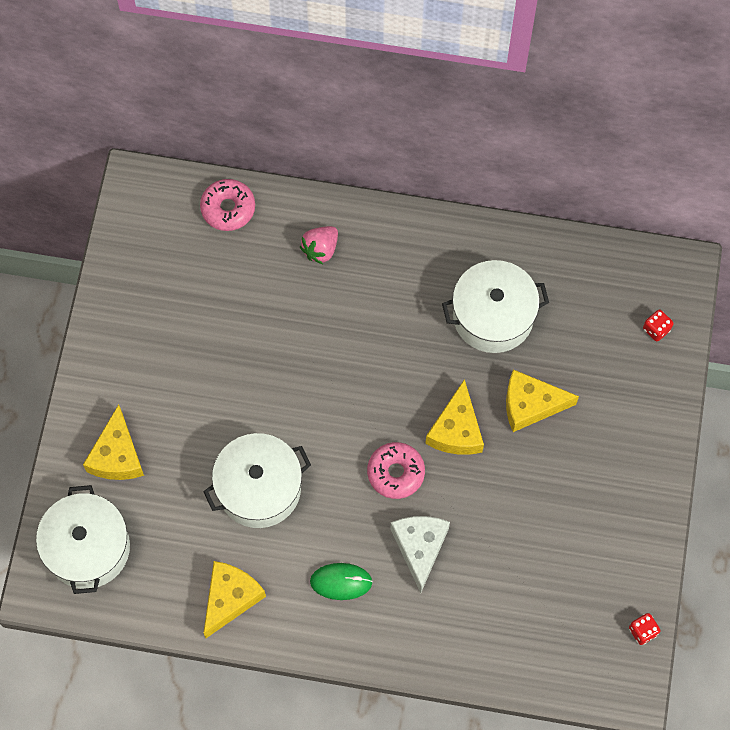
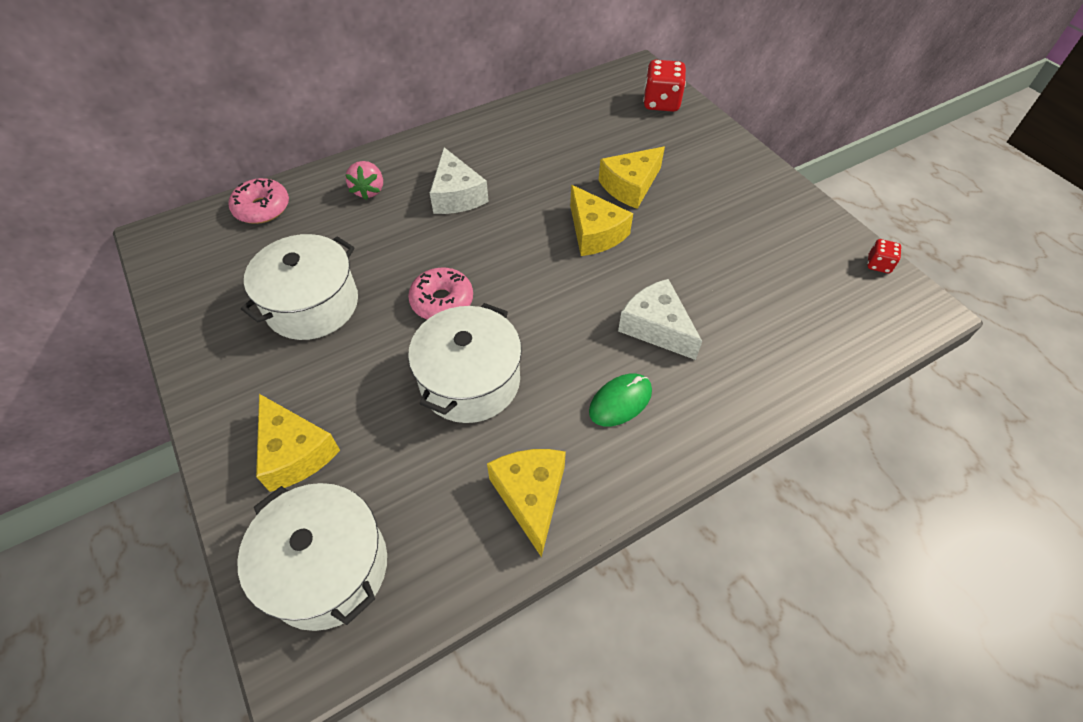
camera: 40 degrees left, 15 degrees down
(384, 307) = (457, 195): none -> white cheese
(395, 473) = (579, 289): pink donut -> pink donut (442, 301)
(493, 316) = (545, 155): white pot -> white pot (312, 304)
(656, 329) = (661, 103): red dice -> red dice, size x1.88

